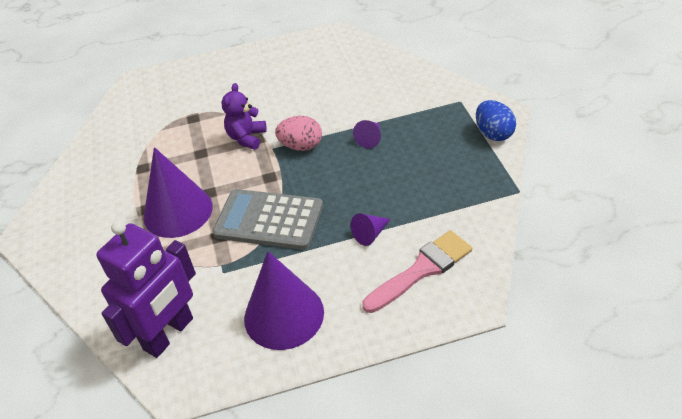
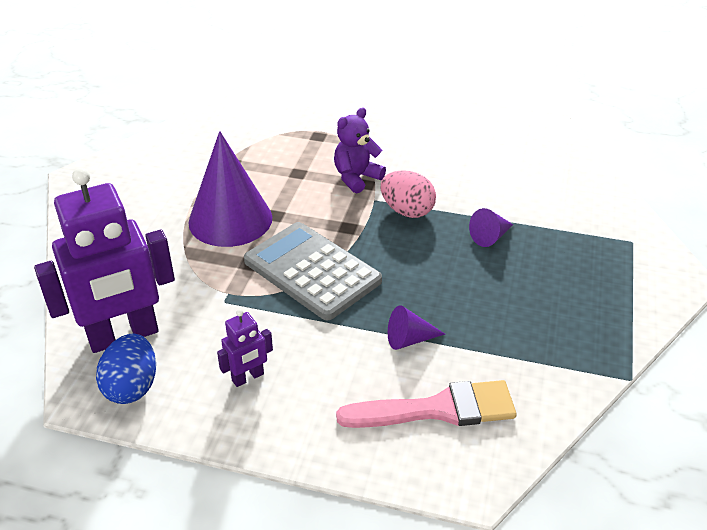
camera: 25 degrees right, 5 degrees down
(284, 315) = (248, 377): purple cone -> purple robot
(493, 134) = (648, 296): blue egg -> blue egg (132, 386)

